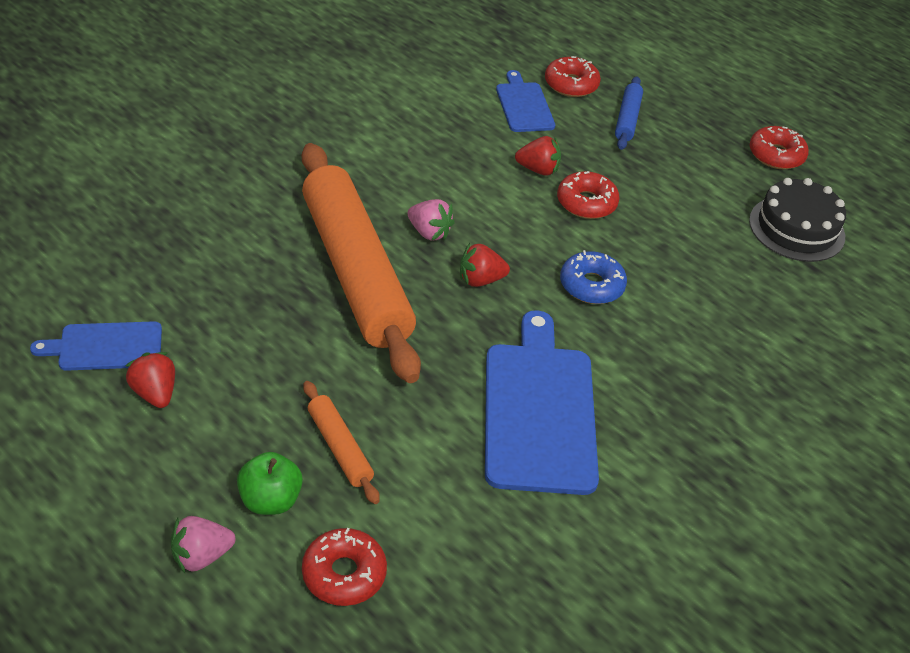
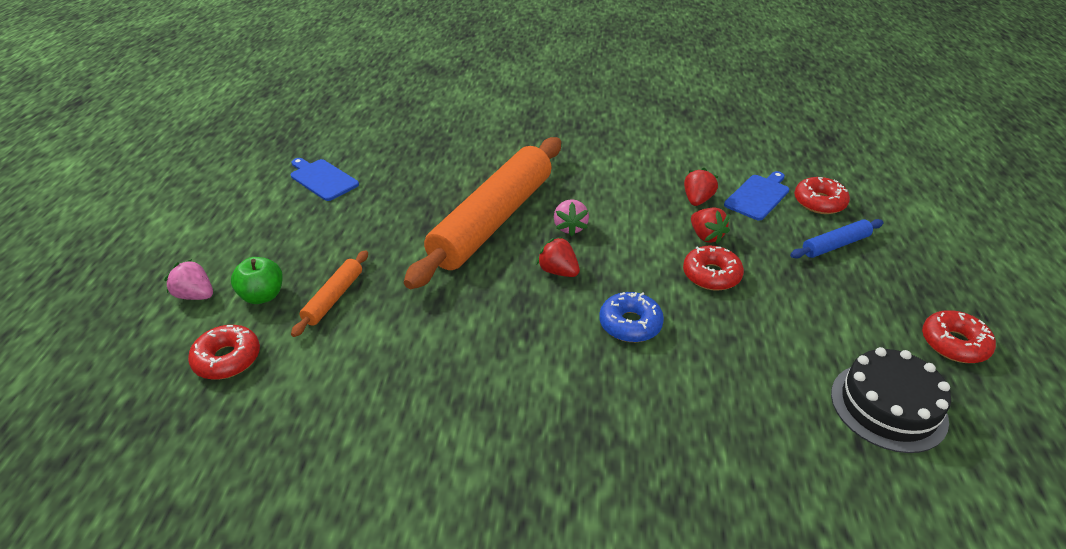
camera: 55 degrees right, 5 degrees down
(155, 393) = (305, 211): red strawberry -> red strawberry (697, 200)
(539, 410) = (468, 367): blue cutting board -> none

